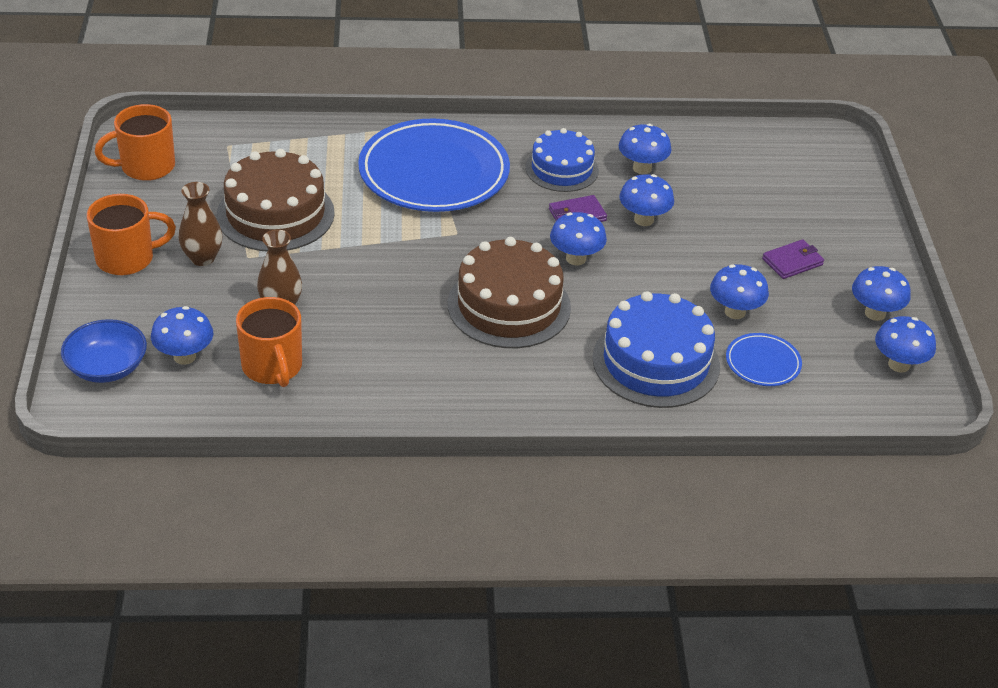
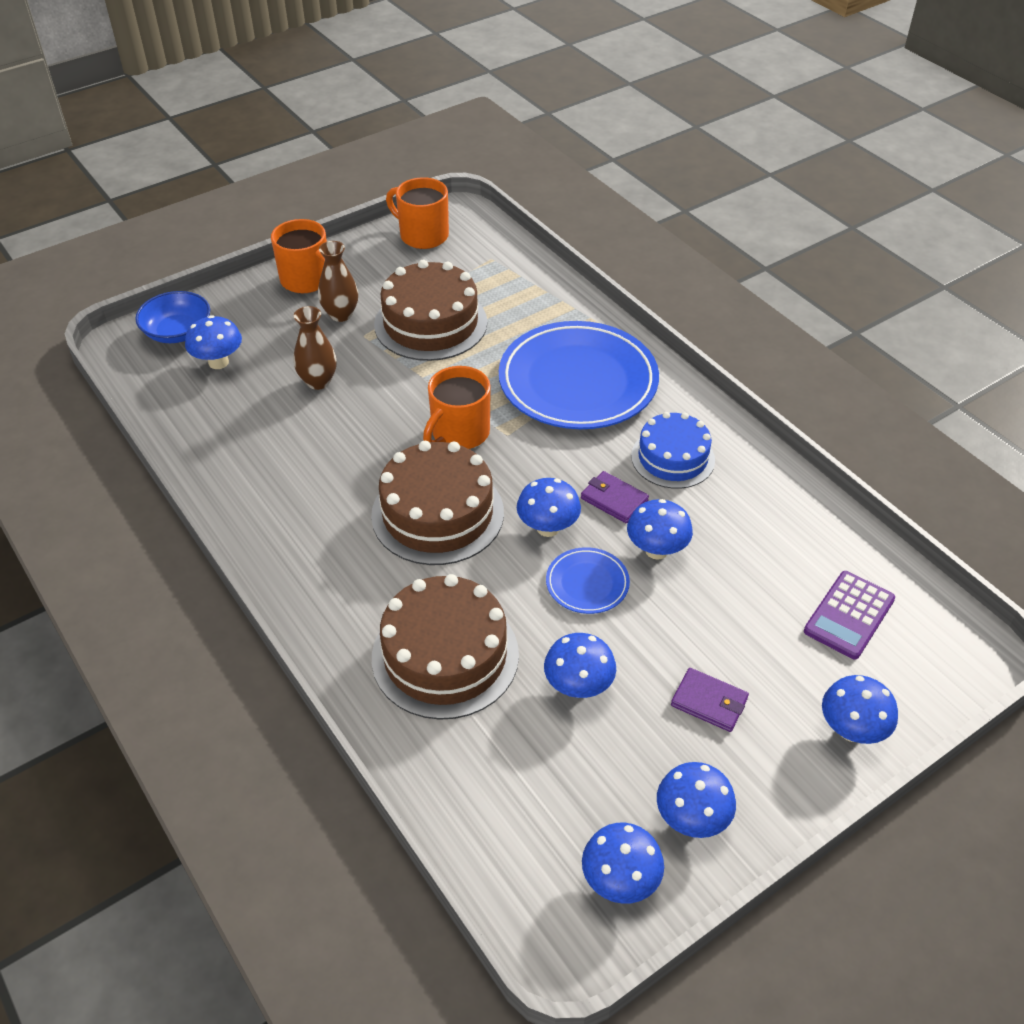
camera: 60 degrees right, 5 degrees up
(272, 367) = (241, 412): orange mug -> orange mug (459, 433)
(642, 168) = (737, 513): blue mushroom -> blue mushroom (851, 730)
(656, 362) = (445, 655): blue cake -> brown cake
(763, 363) = (516, 746): blue plate -> blue plate (587, 583)
(770, 170) = (849, 615): none -> purple calculator

